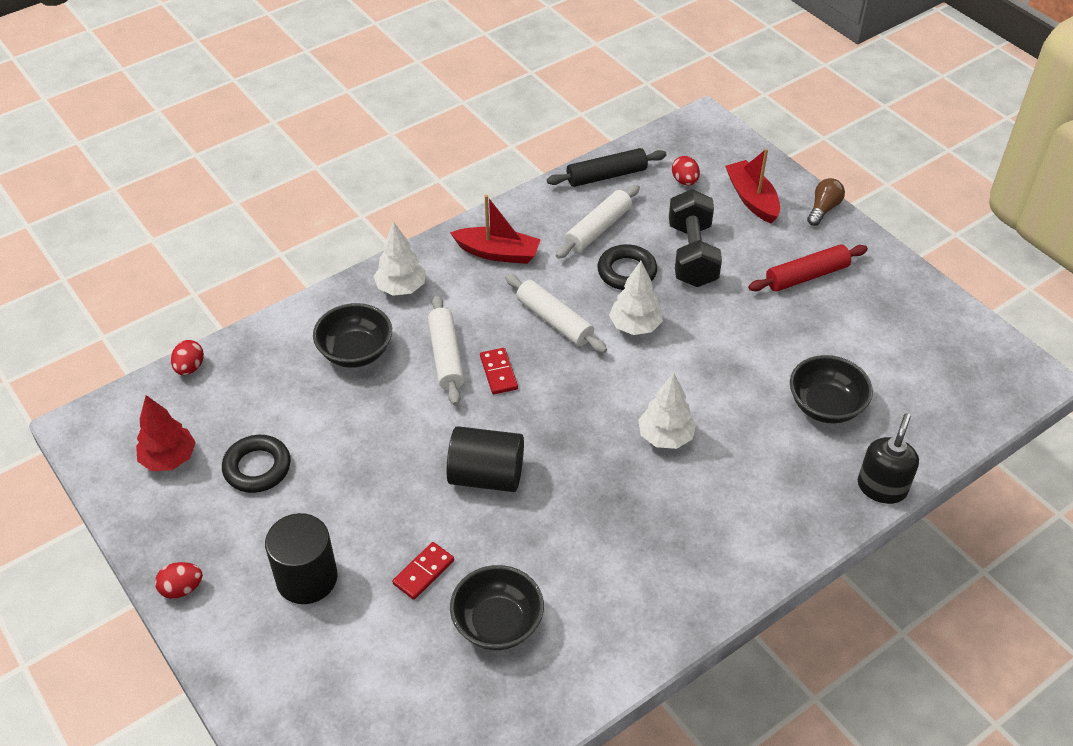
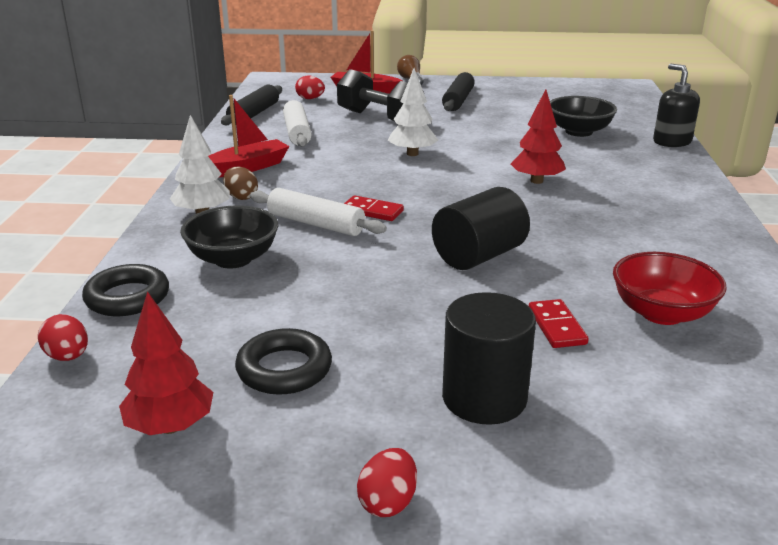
camera: 50 degrees left, 20 degrees down
(446, 287) = (241, 197): none -> brown egg
(497, 623) = (661, 313): black bowl -> red bowl
(554, 320) = (356, 174): white rolling pin -> none
(626, 272) = (356, 139): black ring -> black ring (127, 297)
(665, 437) = (536, 181): white tree -> red tree
(806, 276) = (458, 100): red rolling pin -> black rolling pin

